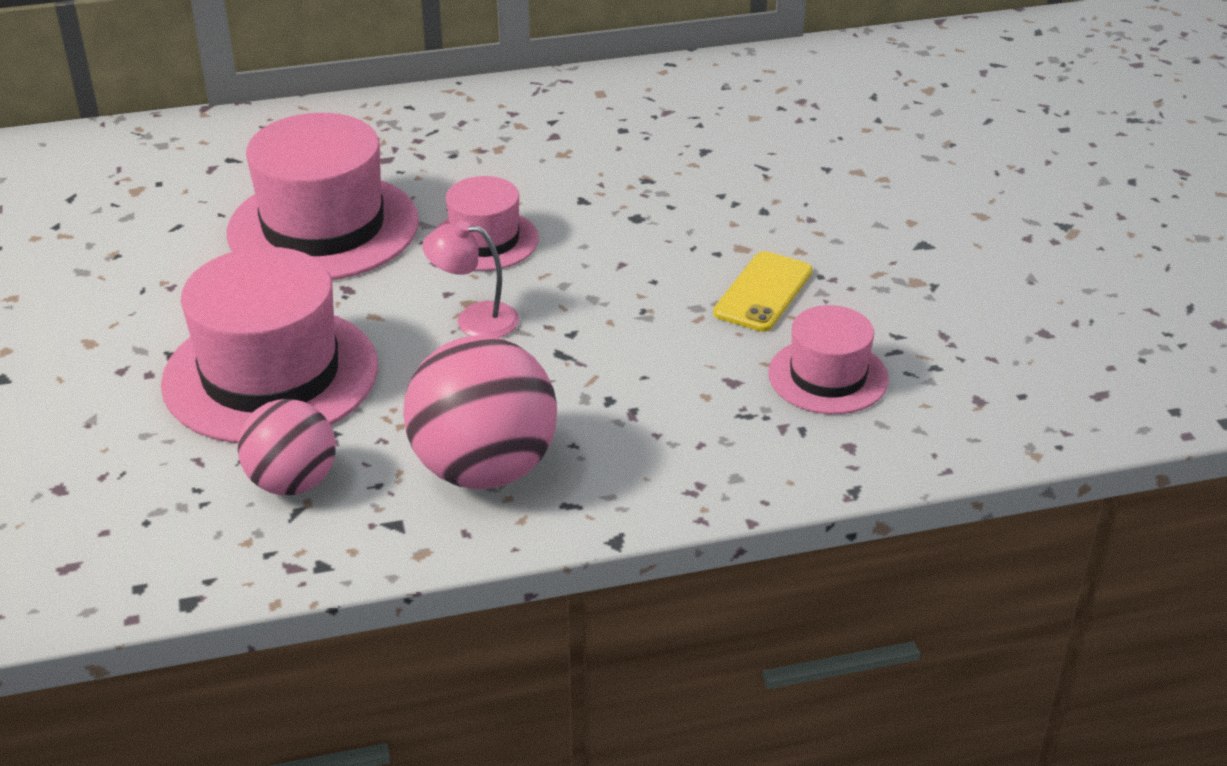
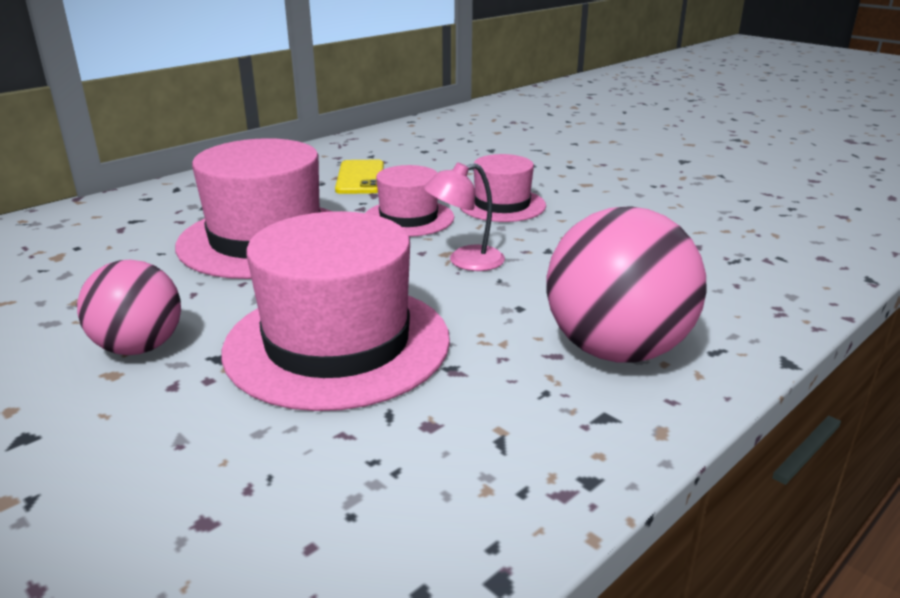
camera: 30 degrees left, 10 degrees down
(292, 482) = (465, 419): pink ball -> pink ball (139, 347)
(763, 292) = (635, 200): yellow phone -> yellow phone (360, 178)
(828, 376) = (745, 228): pink hat -> pink hat (502, 205)

